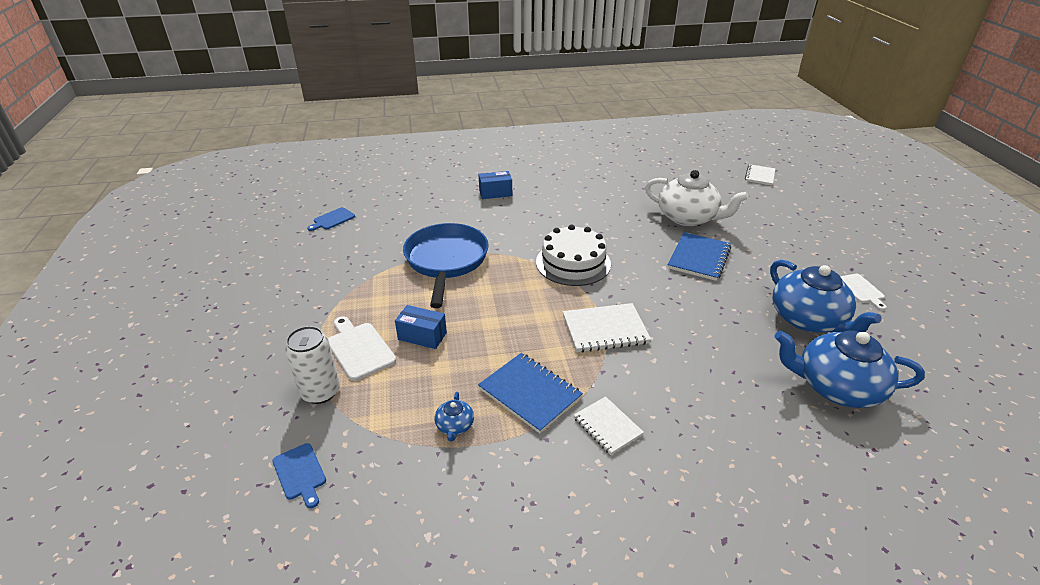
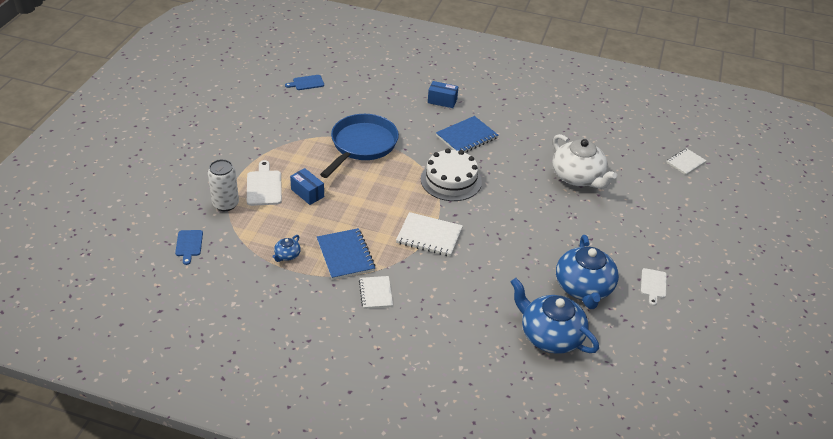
camera: 25 degrees right, 5 degrees up
(699, 258) = (551, 212): blue notebook -> blue notebook (466, 137)

